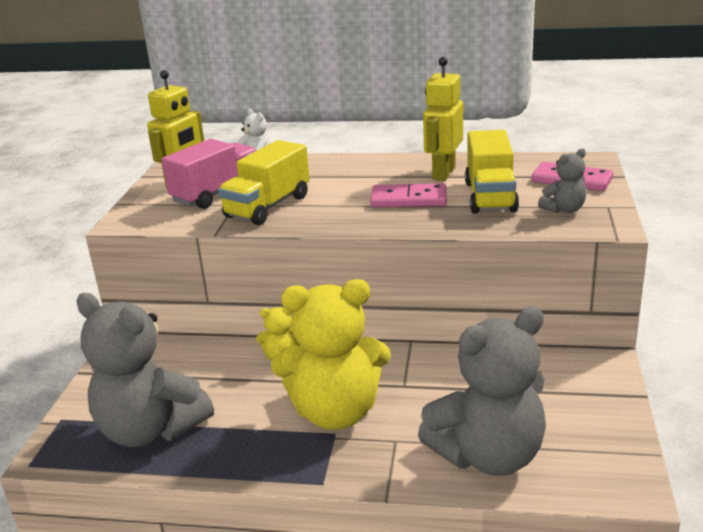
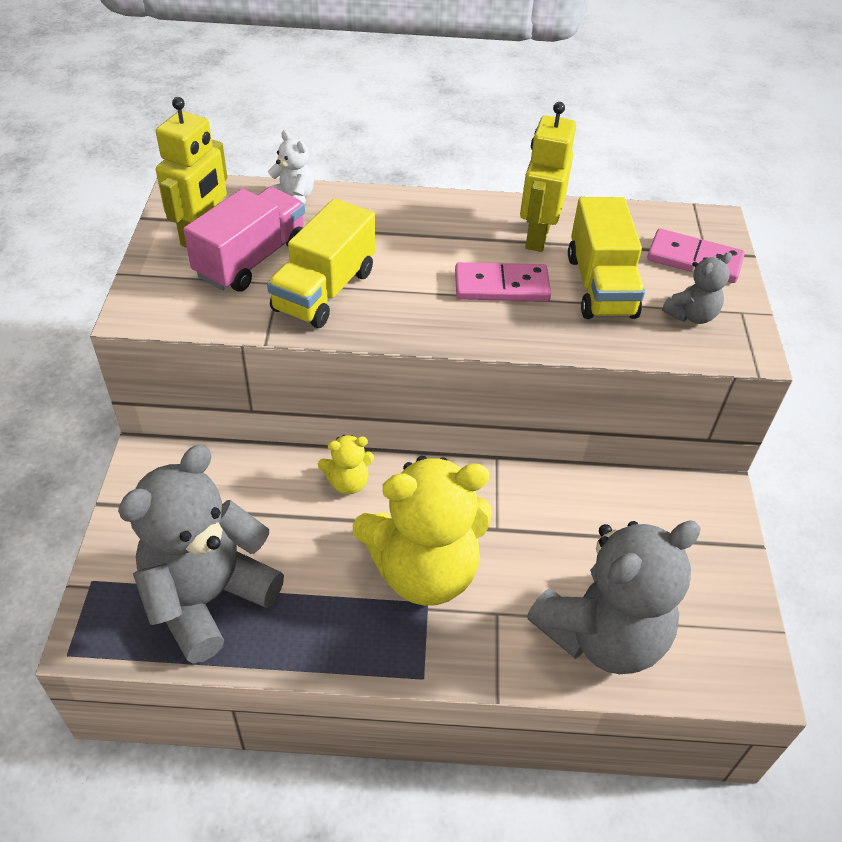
camera: 10 degrees left, 20 degrees up
(151, 430) = (207, 598): grey teddy bear -> grey teddy bear turned 105 degrees clockwise

